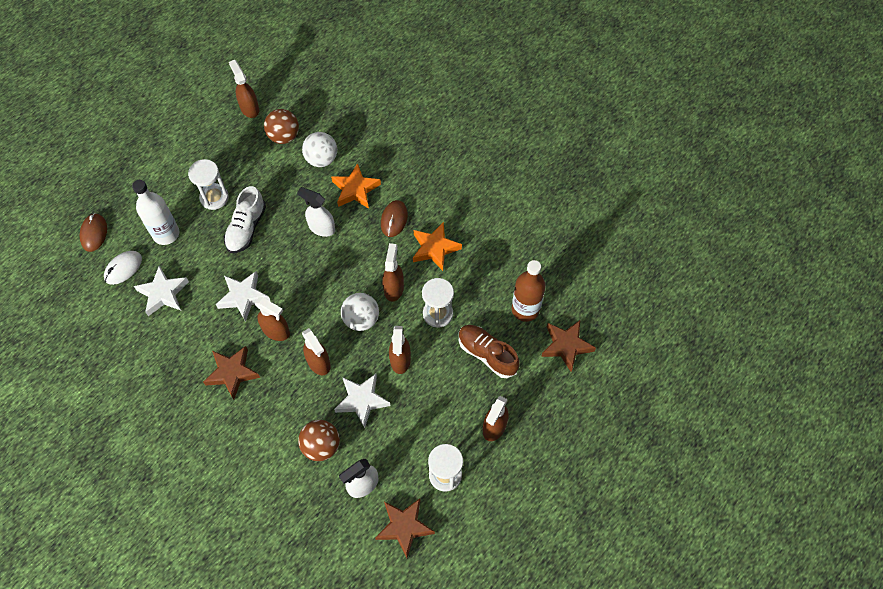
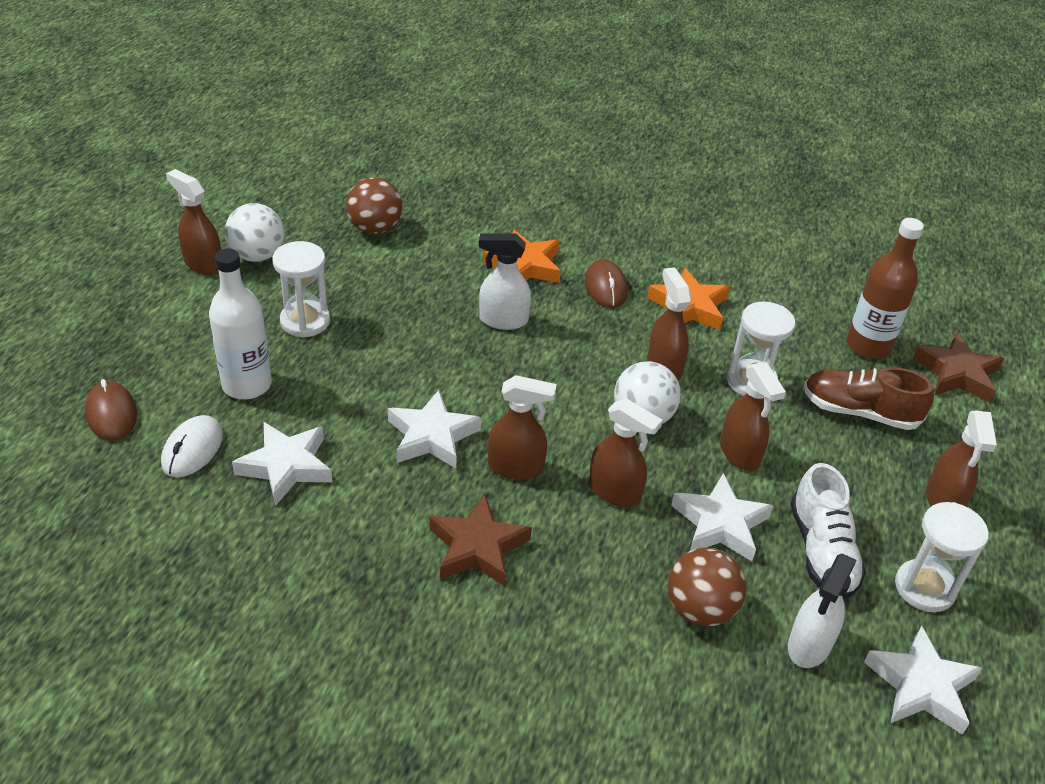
camera: 25 degrees left, 20 degrees down
(246, 228) = (382, 347): white shoe -> white shoe (821, 551)
(249, 108) = (300, 207): brown spray bottle -> brown spray bottle (203, 263)
(321, 159) = (450, 242): white ball -> white ball (257, 255)
(404, 527) = (921, 686): brown star -> white star

